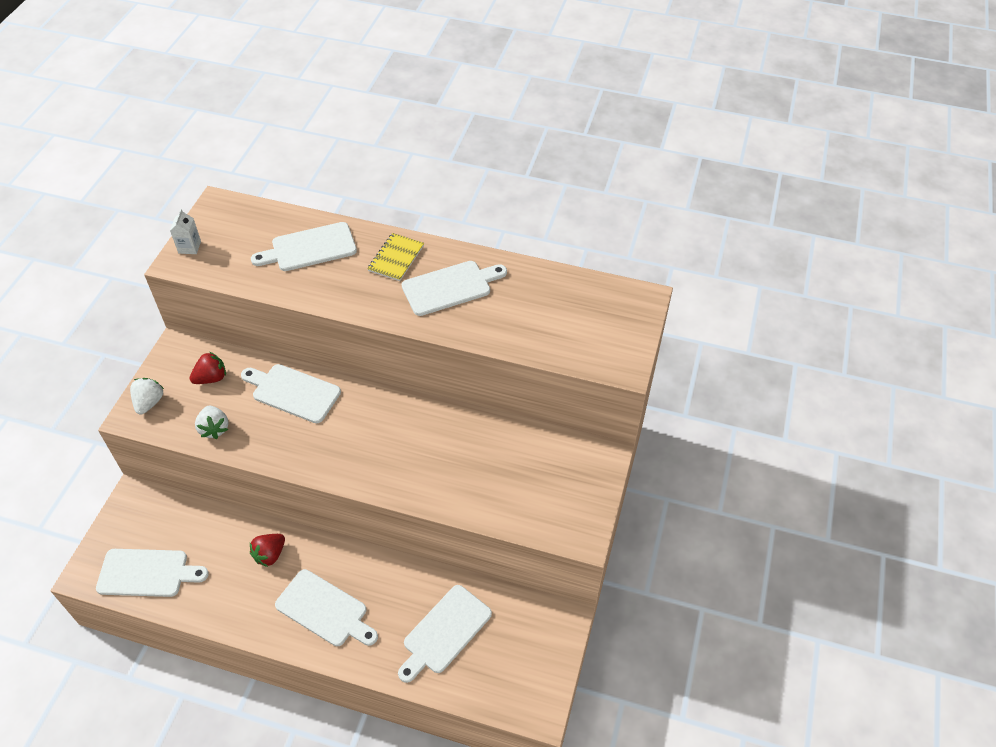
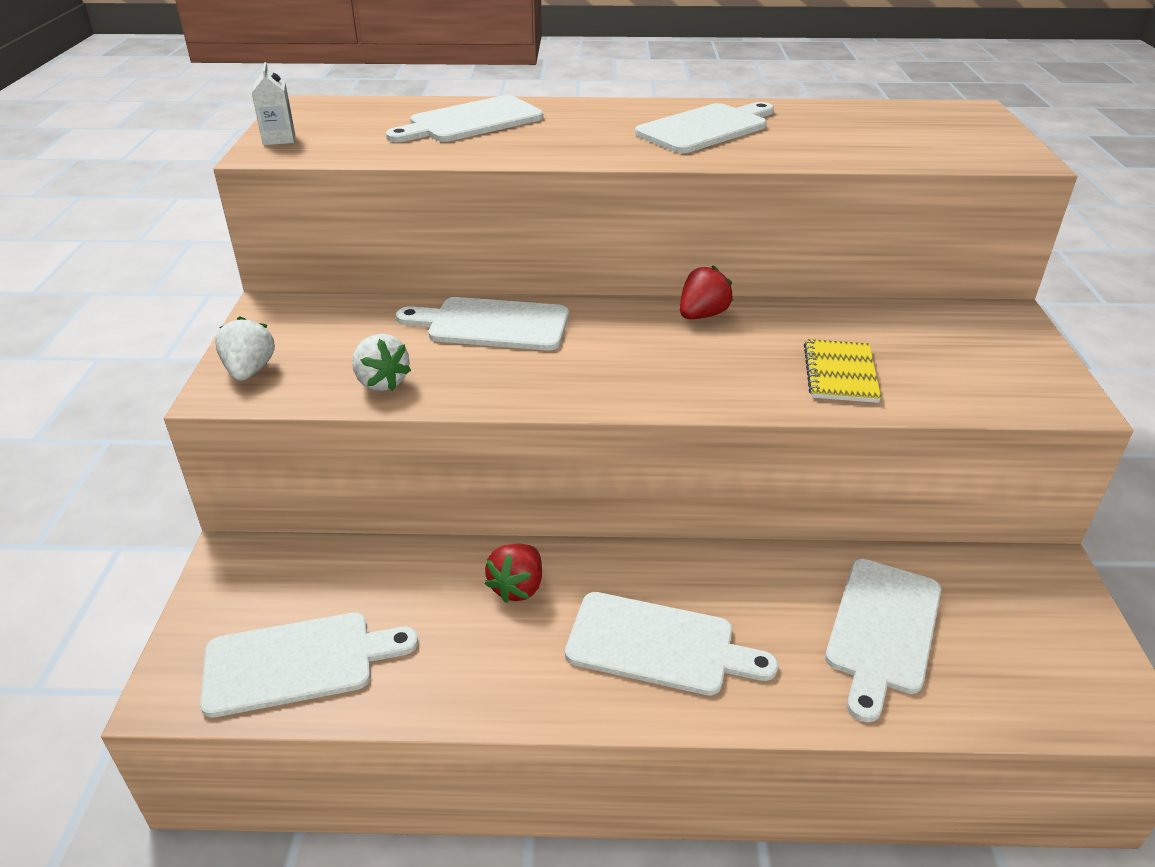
camera: 15 degrees left, 15 degrees down
(211, 378) = (347, 329): red strawberry -> red strawberry (702, 315)
(396, 258) = (605, 116): yellow notebook -> yellow notebook (840, 373)

